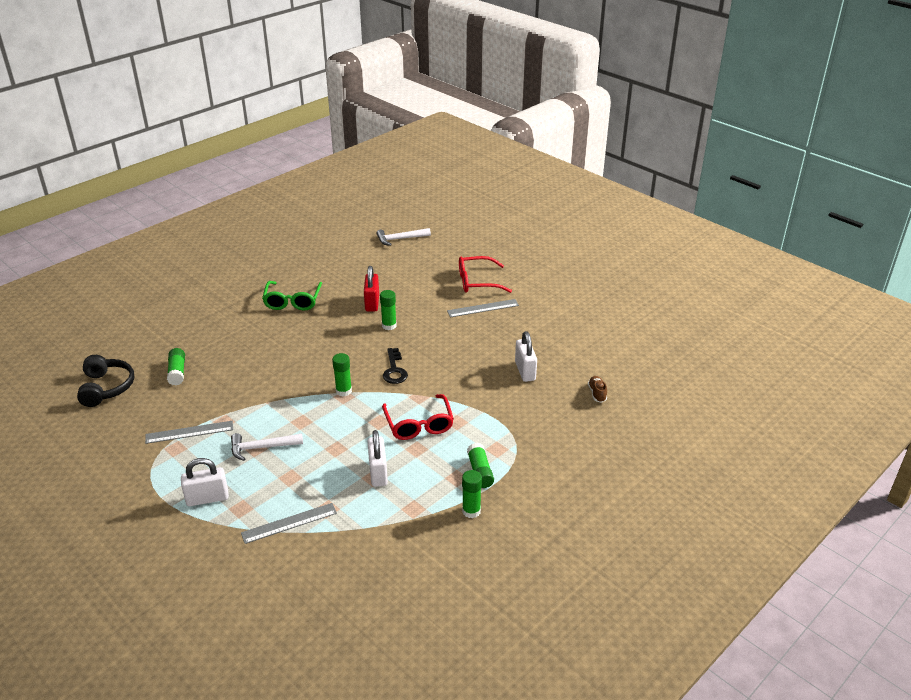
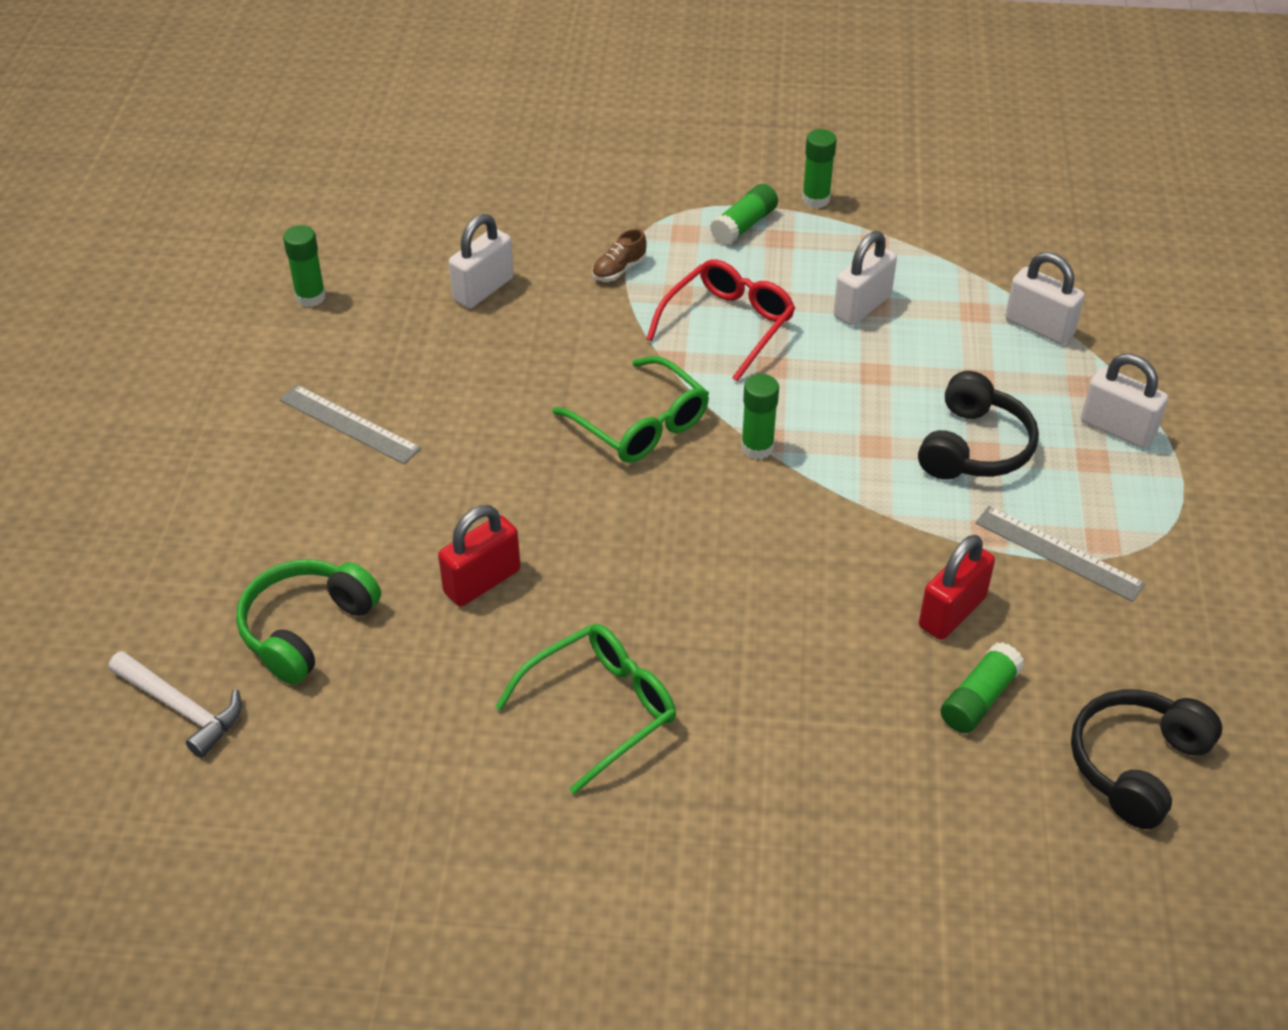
camera: 130 degrees left, 10 degrees up
(211, 389) = (952, 612): none -> red padlock
(261, 448) = (974, 447): white hammer -> black headphones
(289, 523) = (1039, 327): grey ruler -> white padlock
(389, 326) = (529, 509): green glue stick -> green glue stick (310, 297)
(394, 370) = (641, 424): black key -> green glasses
(400, 267) = (306, 629): none -> green headphones
(477, 282) = (261, 480): red glasses -> none
(597, 393) = (461, 202): brown shoe -> brown shoe (619, 270)

